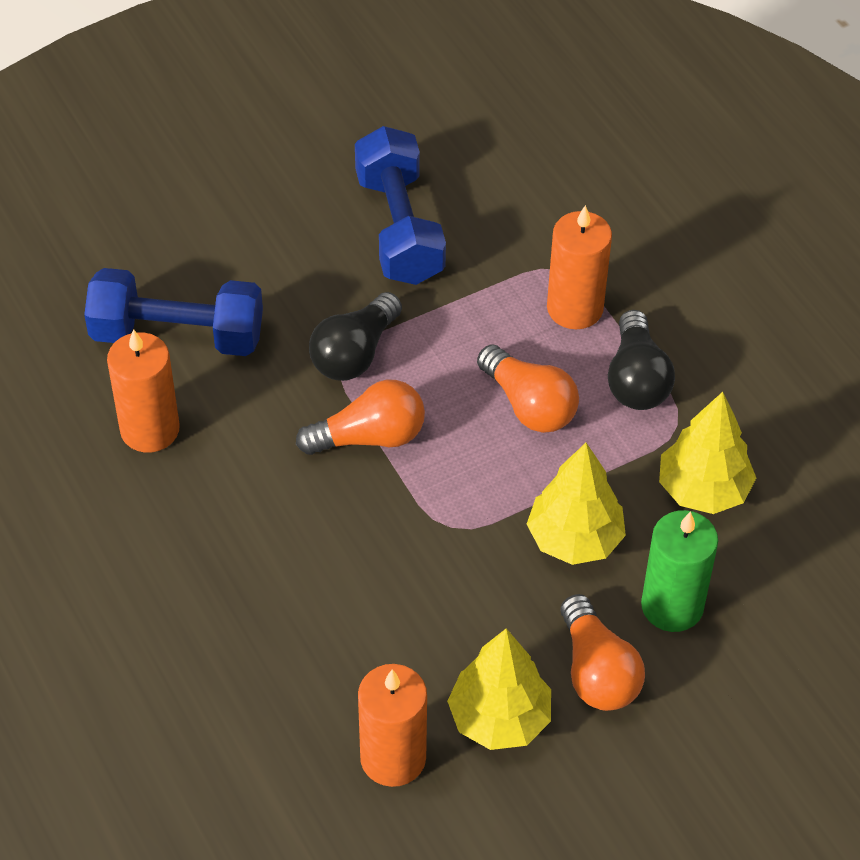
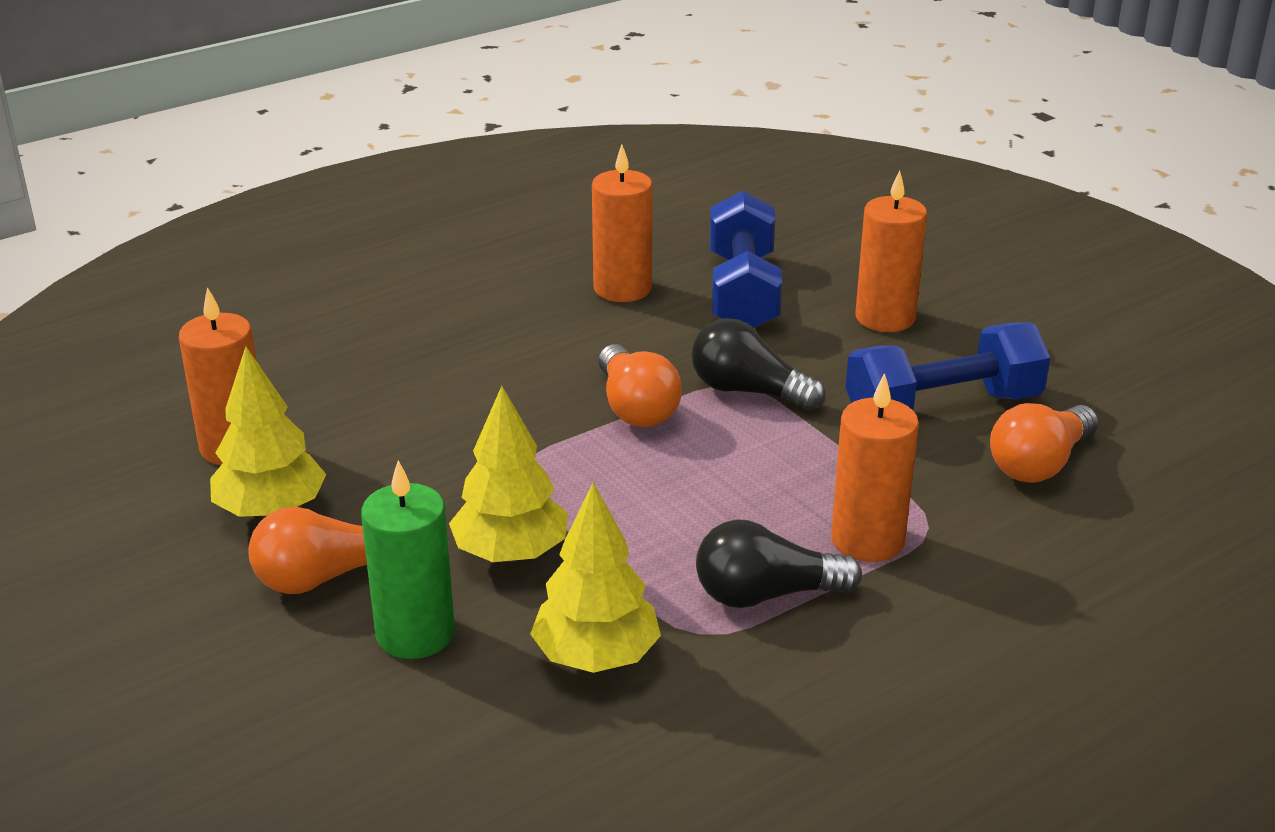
camera: 85 degrees right, 20 degrees down
(246, 238) = (885, 318): none -> orange candle
(529, 405) = (704, 511): orange light bulb -> orange light bulb (1039, 464)

